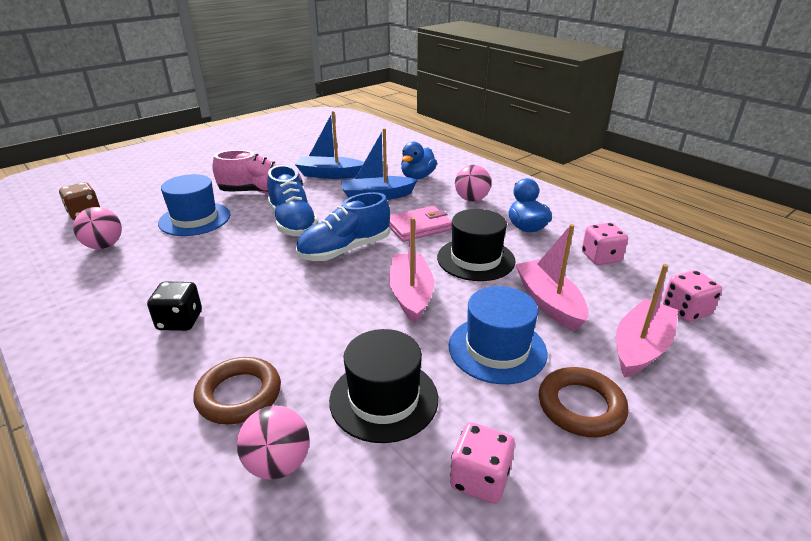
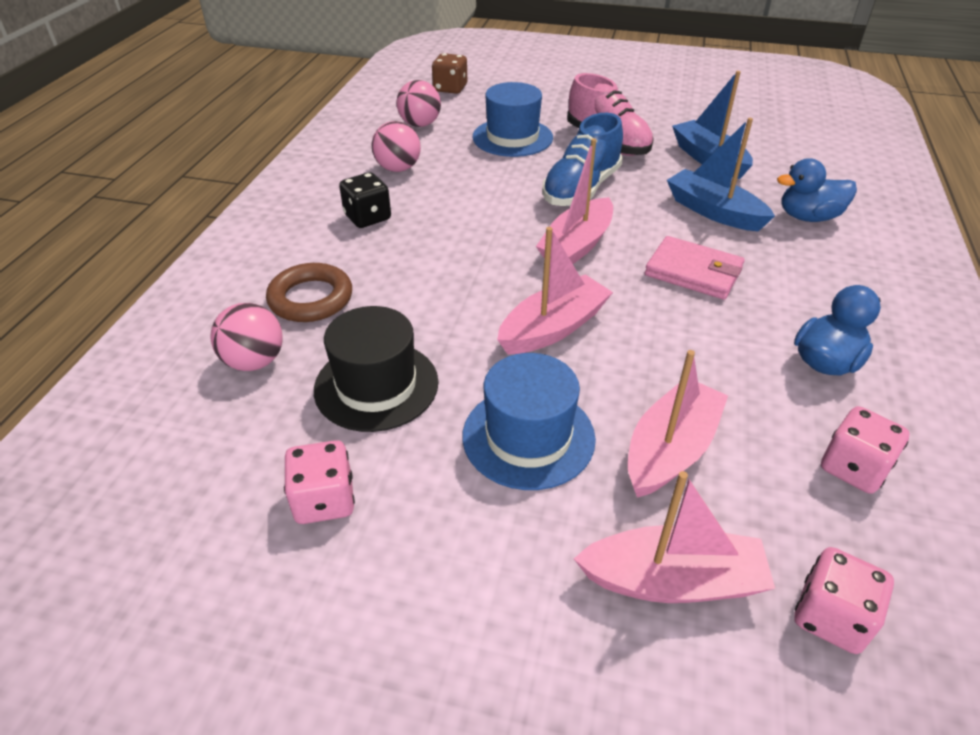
camera: 55 degrees right, 10 degrees up
(345, 250) = (576, 245): blue shoe -> pink boat
(471, 199) = (824, 284): pink ball -> pink ball (398, 168)
(475, 259) = (685, 347): black hat -> none
(581, 406) = (495, 549): brown ring -> none

